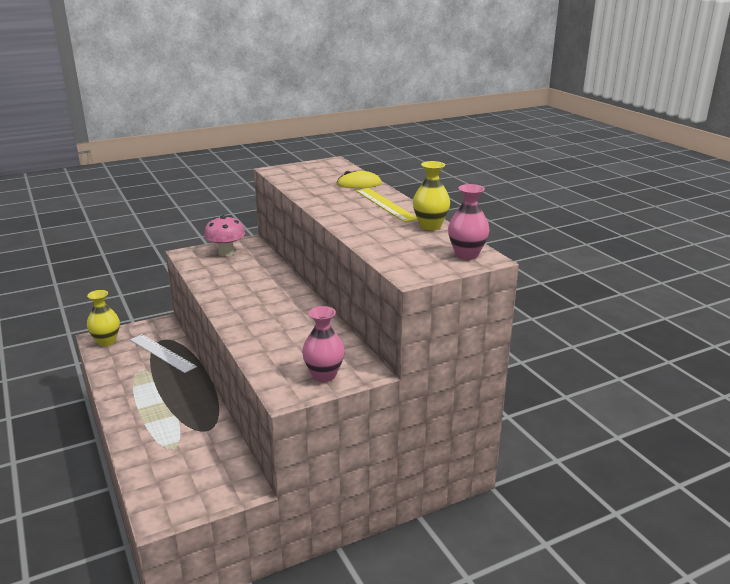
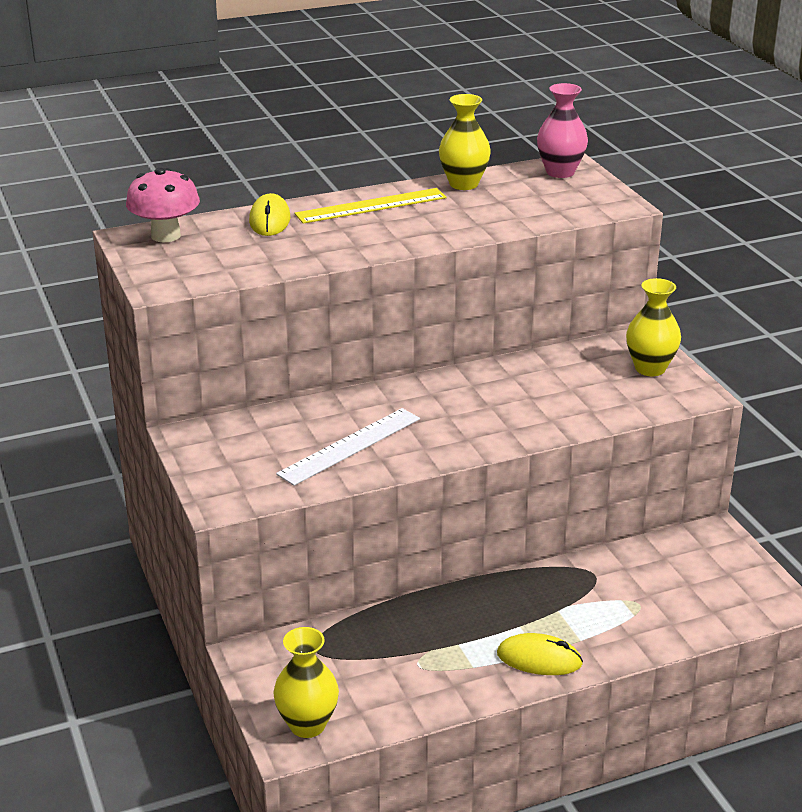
camera: 85 degrees left, 5 degrees up
(131, 408) = (539, 659): none -> yellow mouse
(162, 353) = (365, 643): white ruler -> white ruler (350, 446)
(226, 252) = (232, 457): pink mushroom -> pink mushroom (166, 235)
(324, 375) = (650, 368): pink vase -> yellow vase

